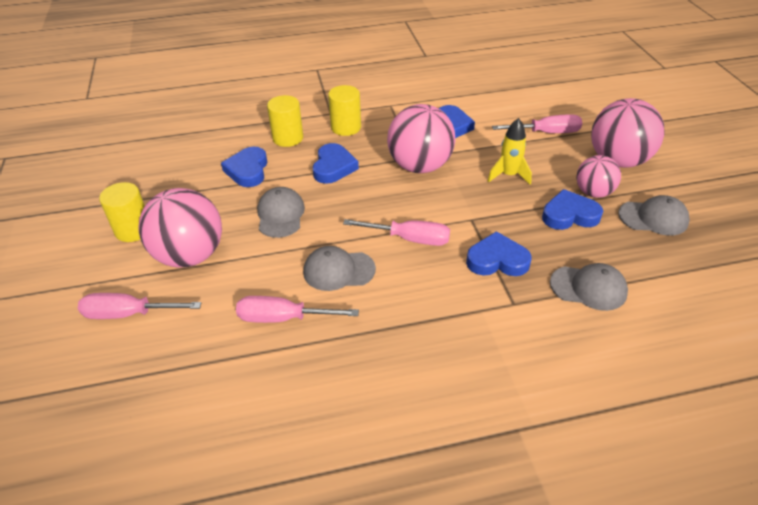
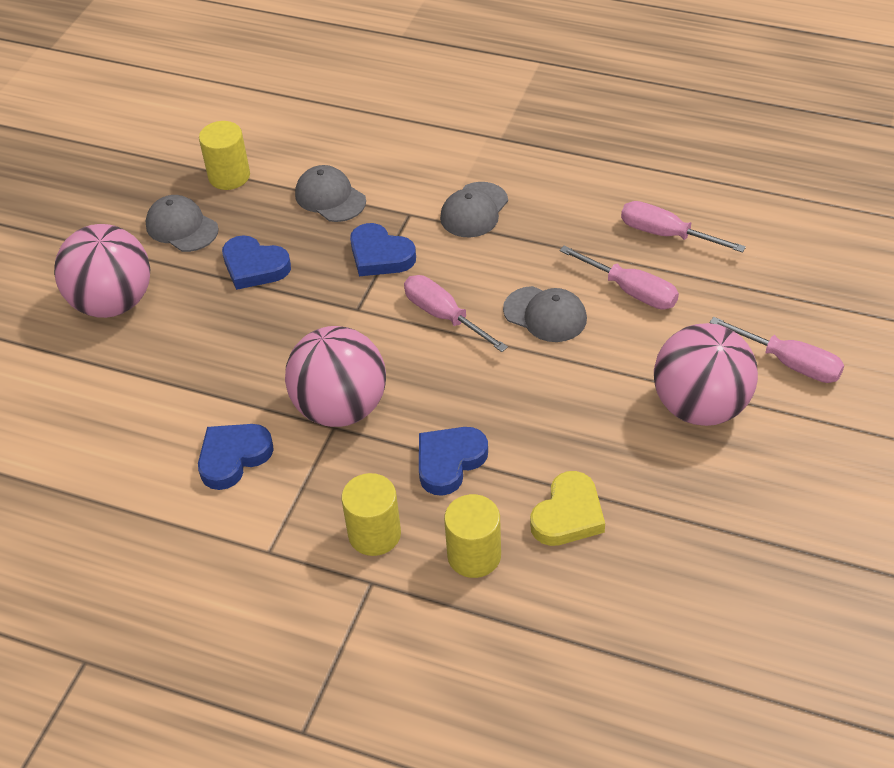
camera: 145 degrees left, 5 degrees up
(133, 230) = (761, 479): yellow cylinder -> yellow cylinder (229, 176)
(248, 170) = (568, 515): blue heart -> yellow heart
(280, 215) = (565, 415): grey cap -> grey cap (474, 210)
(508, 175) = (254, 343): yellow rocket -> none
(546, 133) = (132, 383): pink screwdriver -> pink screwdriver (666, 234)
(593, 192) = (196, 279): pink ball -> none

